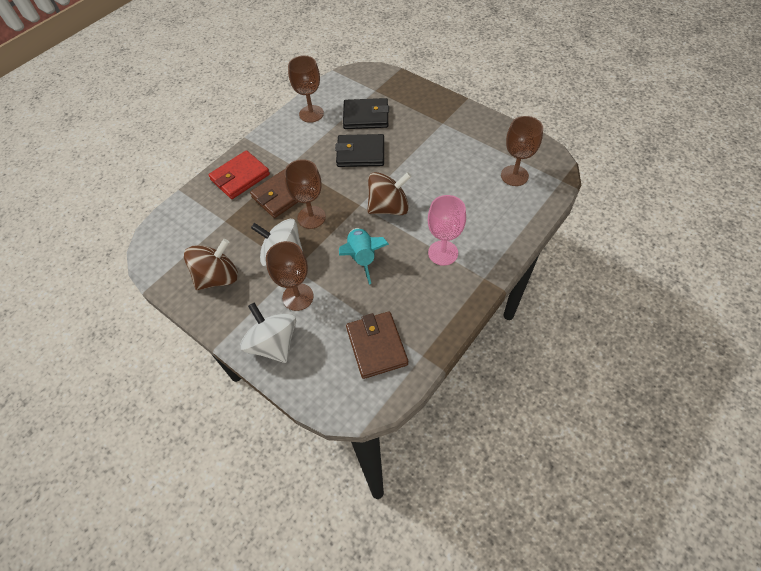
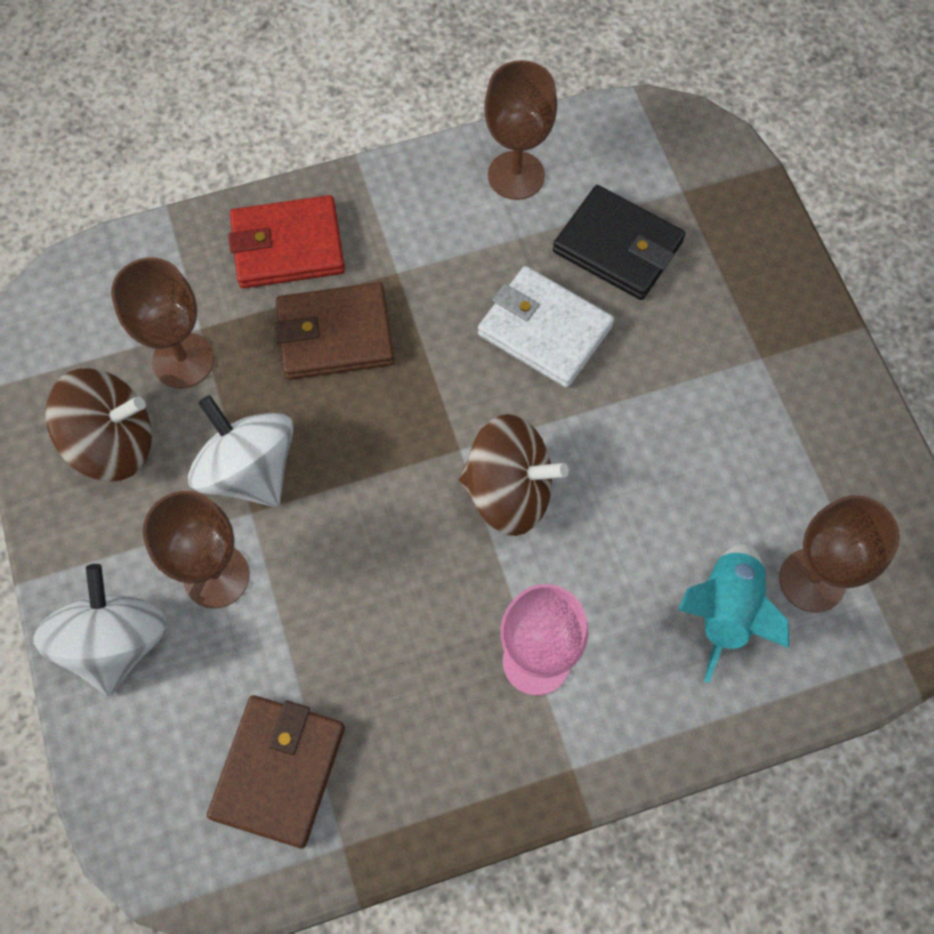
camera: 30 degrees right, 10 degrees up
(311, 217) = (353, 420): brown goblet -> brown goblet (183, 360)
(360, 153) = (544, 330): black wallet -> white wallet
(362, 257) = (382, 570): turquoise rocket -> turquoise rocket (725, 611)

